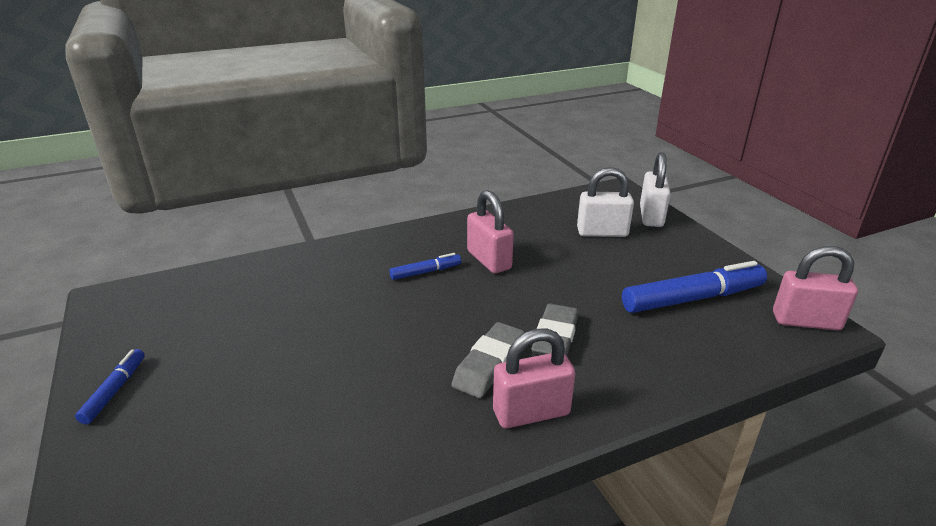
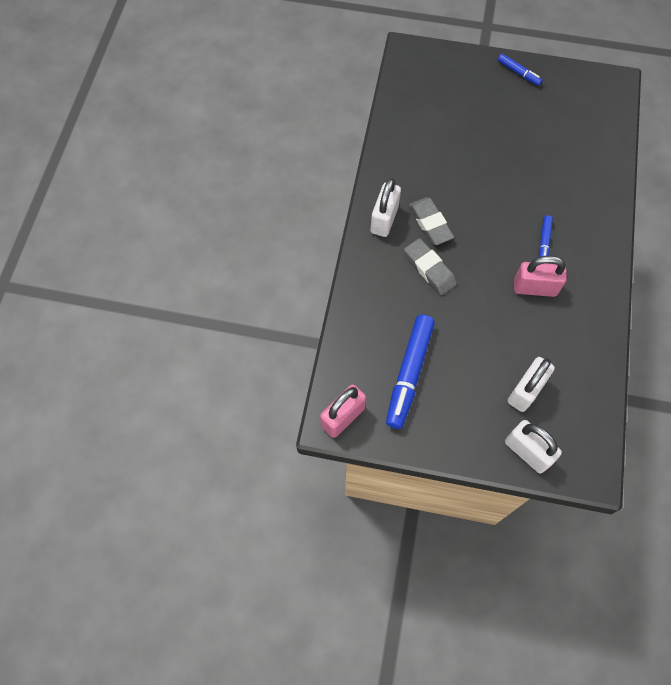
camera: 125 degrees right, 35 degrees up
(531, 412) = (384, 219): pink padlock -> white padlock

